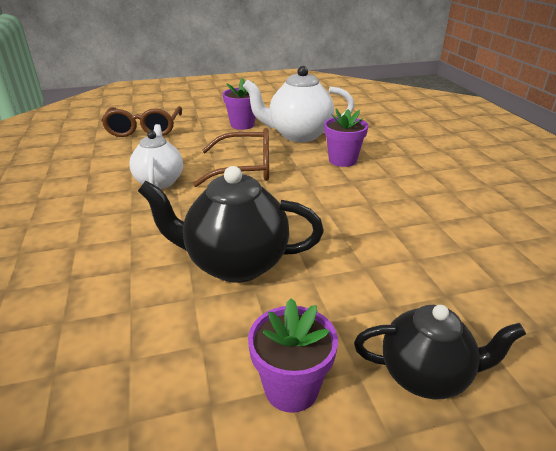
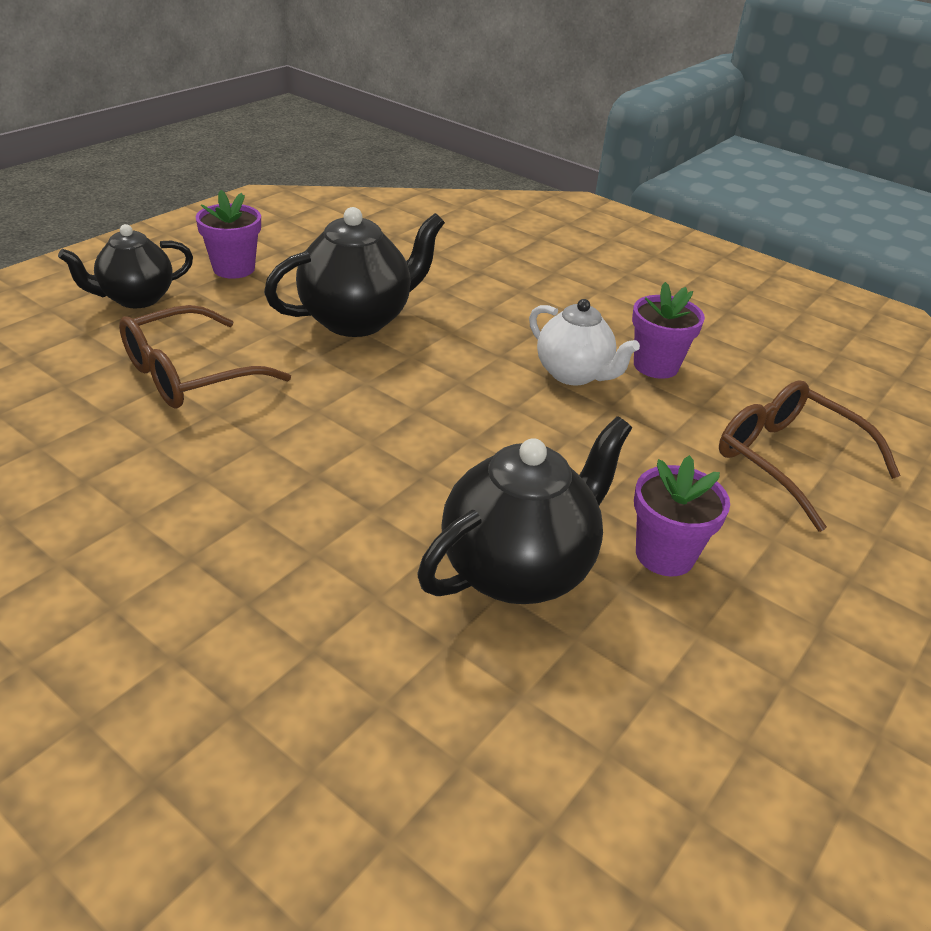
camera: 140 degrees right, 5 degrees up
(245, 168) = (502, 438): brown glasses -> brown glasses (189, 374)
(298, 135) = (518, 569): white teapot -> black teapot
(342, 160) = (367, 523): purple flower pot -> purple flower pot (655, 366)

